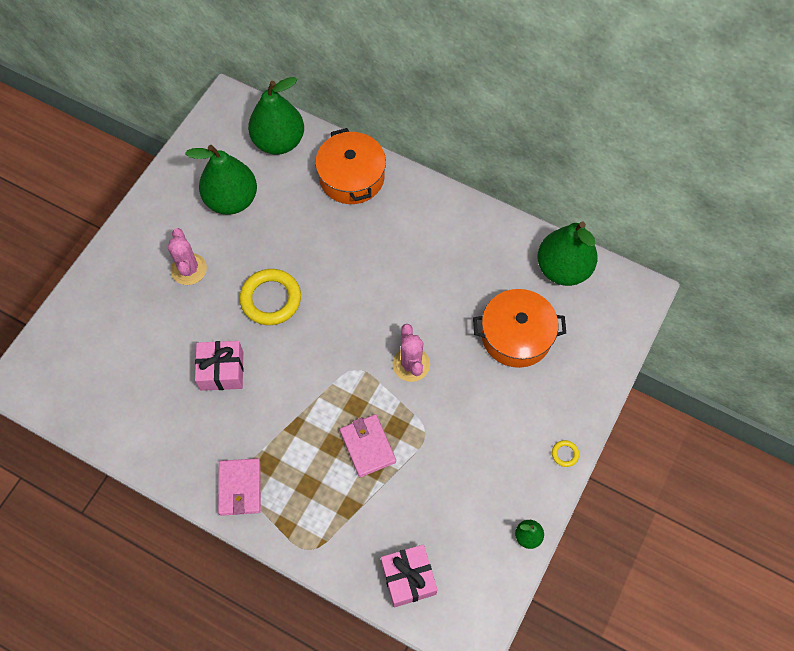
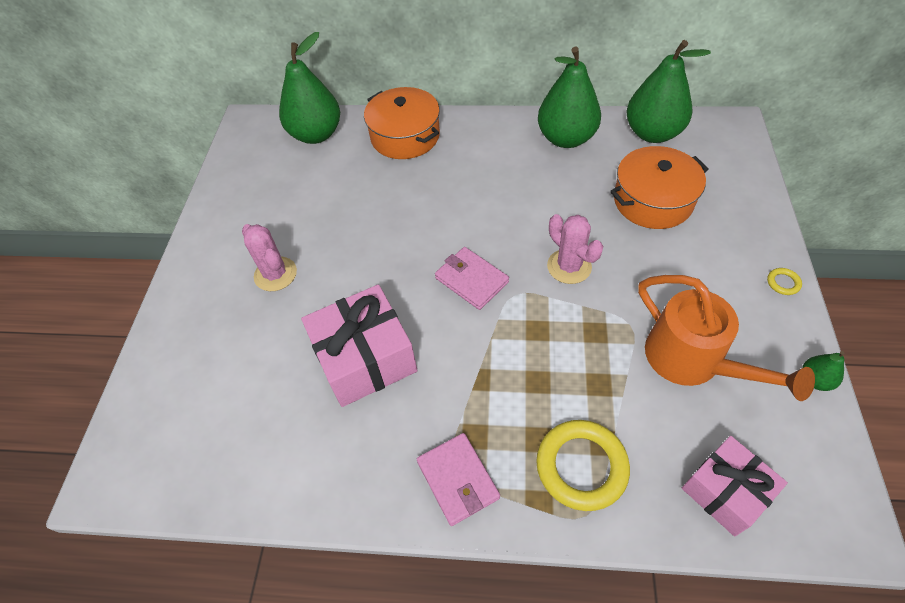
camera: 20 degrees left, 10 degrees down
(222, 370) = (365, 358): pink gift -> pink gift, size x1.52
(232, 200) = (292, 196): green pear -> green pear (566, 138)
(271, 299) = (383, 266): yellow ring -> yellow ring (581, 466)
(367, 446) = (578, 365): pink wallet -> pink wallet (471, 280)
(451, 482) = (693, 361): none -> orange watering can

